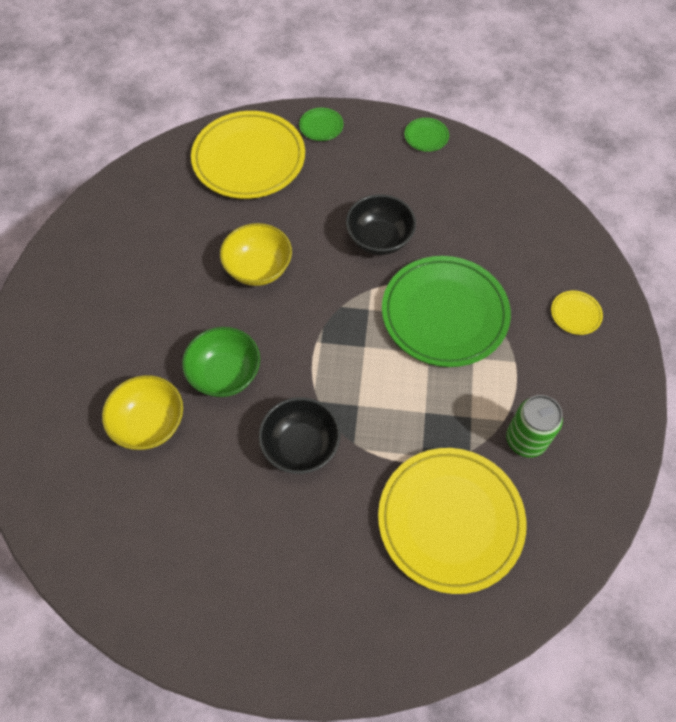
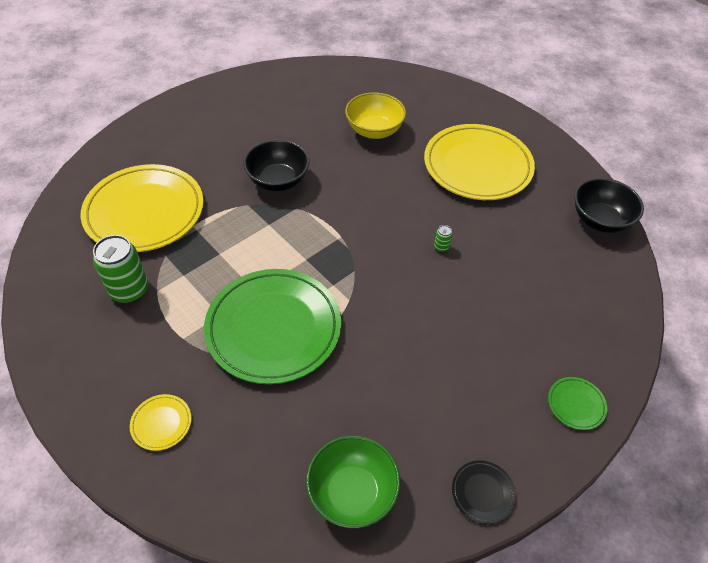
camera: 130 degrees right, 10 degrees down
(225, 374) = (370, 178): green bowl -> green bowl (352, 492)
(249, 159) = (574, 317): yellow plate -> yellow plate (477, 166)
(258, 268) = (441, 247): yellow bowl -> green can
(379, 239) = (391, 343): black bowl -> black bowl (599, 220)
(426, 136) = (482, 492): green plate -> black plate

